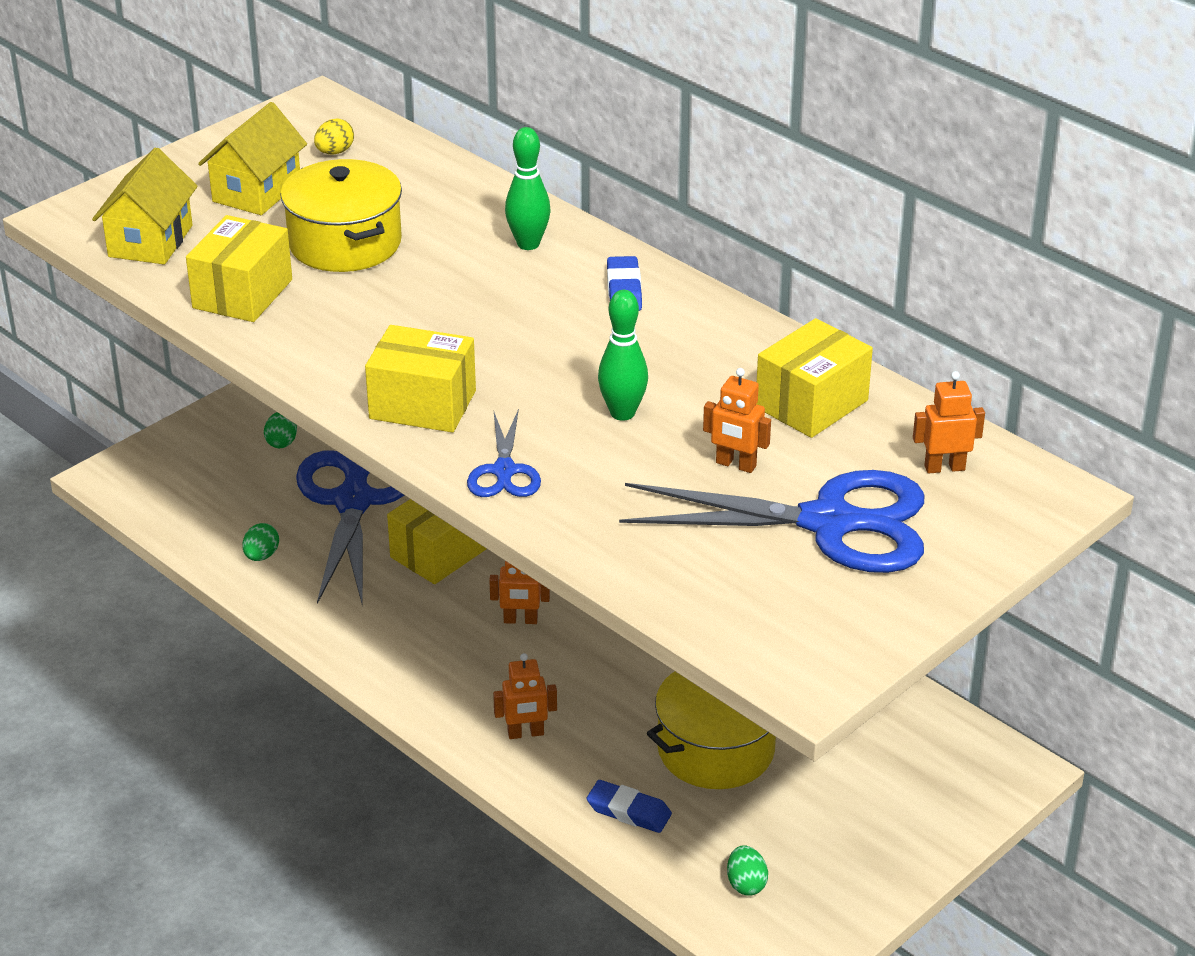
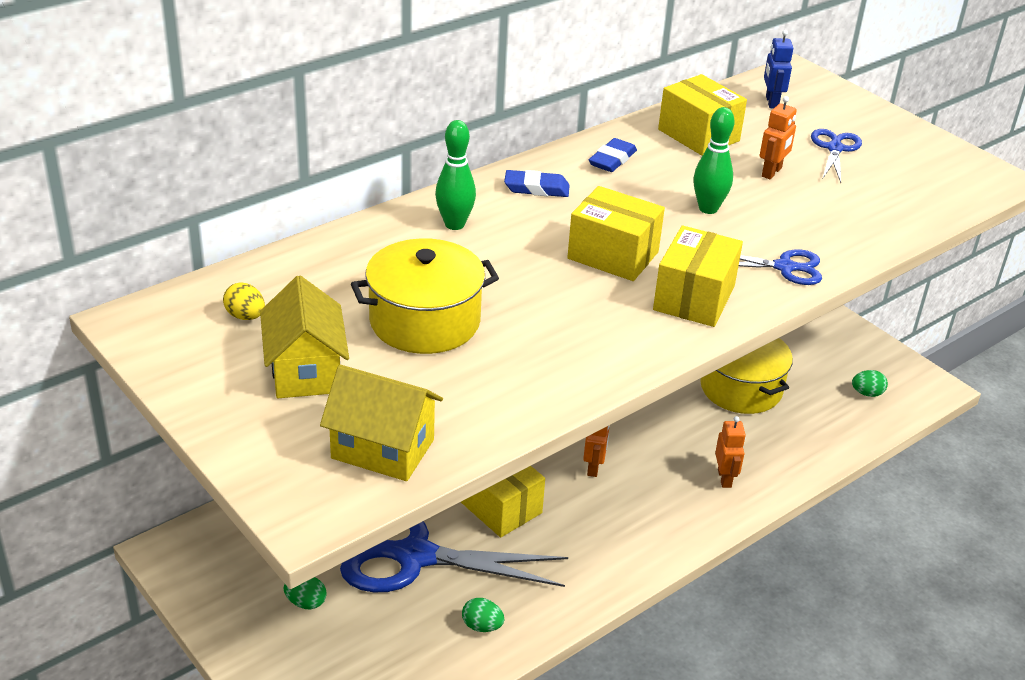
camera: 85 degrees left, 0 degrees up
(242, 294) = (501, 389): yellow box -> yellow box (613, 255)
(257, 191) = (305, 371): yellow house -> yellow house turned 45 degrees clockwise
(629, 811) = (804, 436): blue eraser -> blue eraser (612, 160)
(828, 523) = (835, 149): blue scissors -> blue scissors, size x0.49
(944, 467) = (771, 102): orange robot -> blue robot

